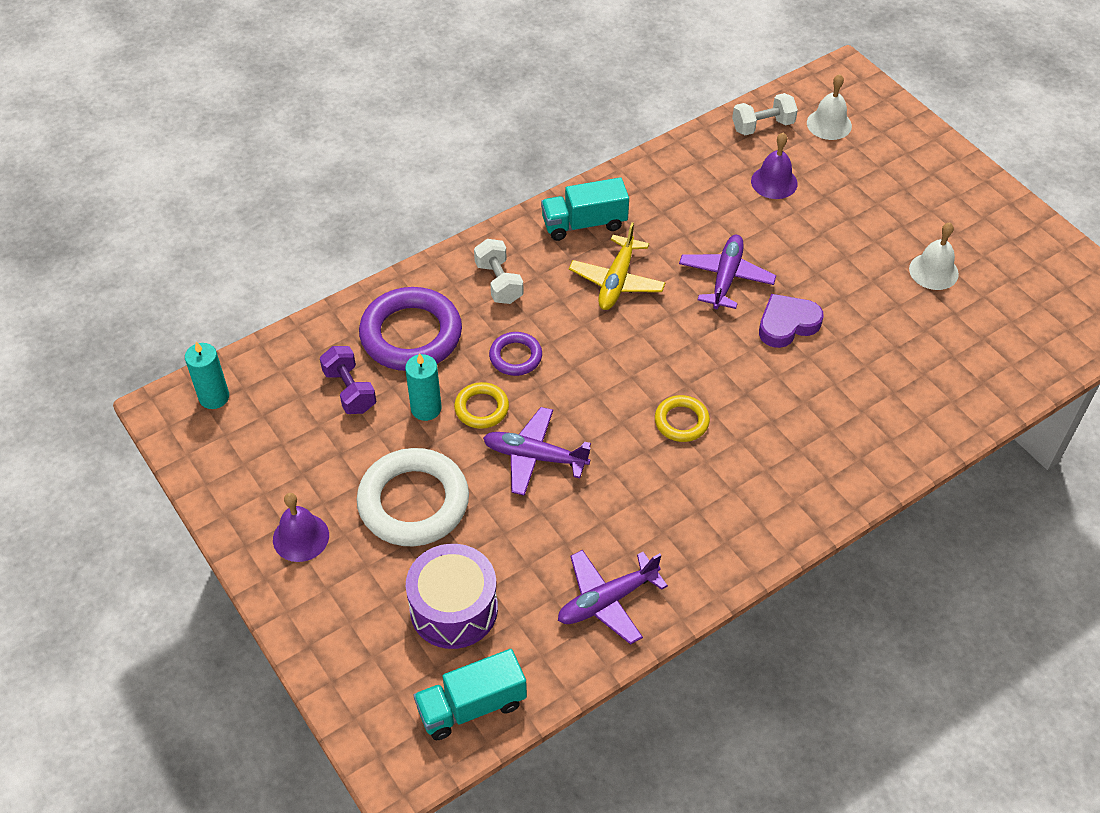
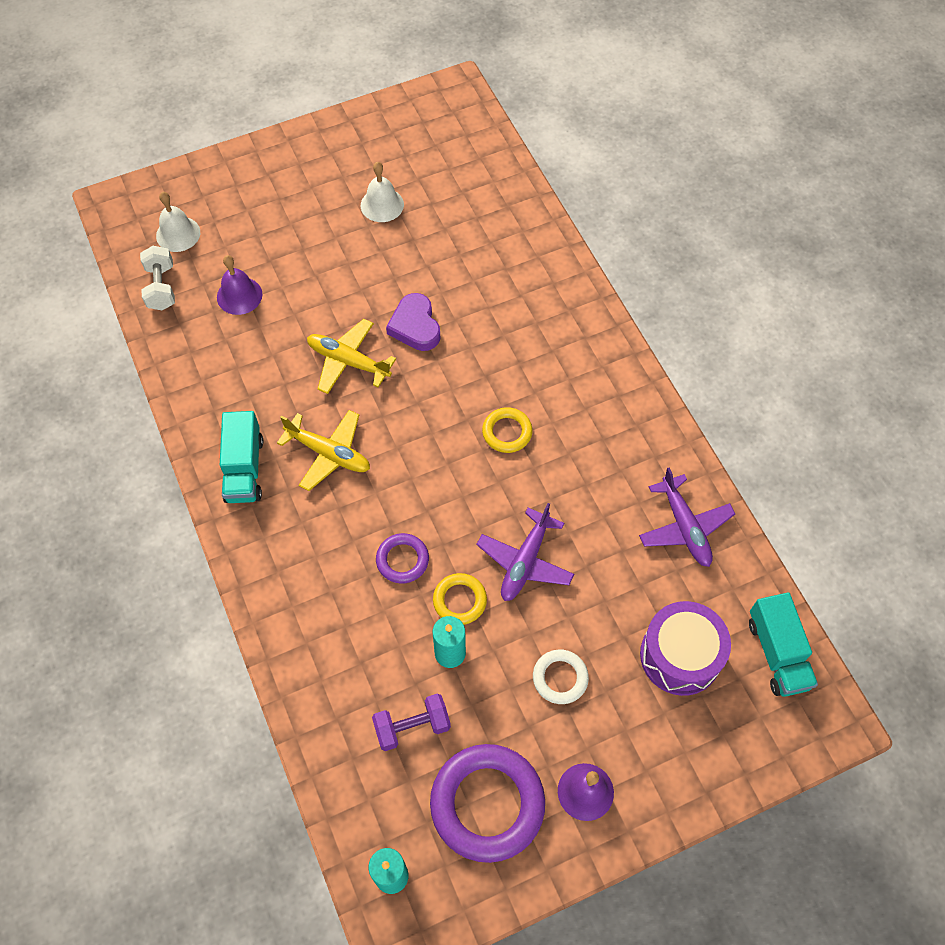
camera: 80 degrees left, 10 degrees up
(411, 335) = (351, 656): purple ring -> purple ring (487, 804)
(413, 502) = (560, 678): white ring -> white ring, size x0.51
(499, 283) = (302, 561): white dumbbell -> none
(726, 278) = (348, 361): purple plane -> yellow plane

